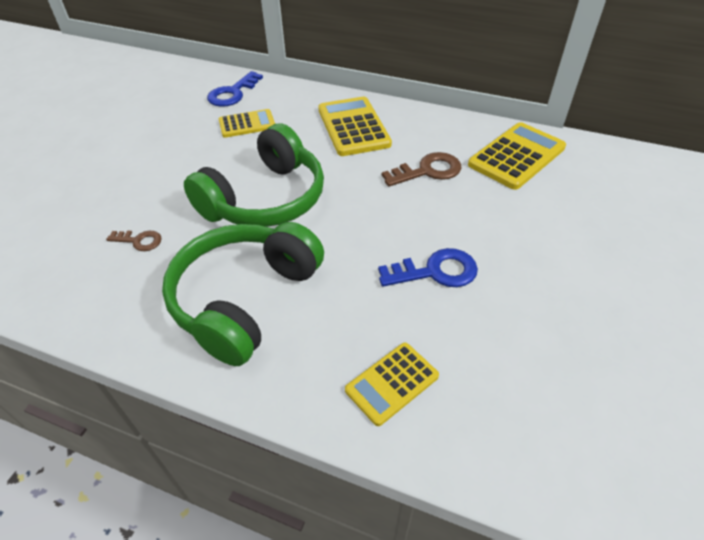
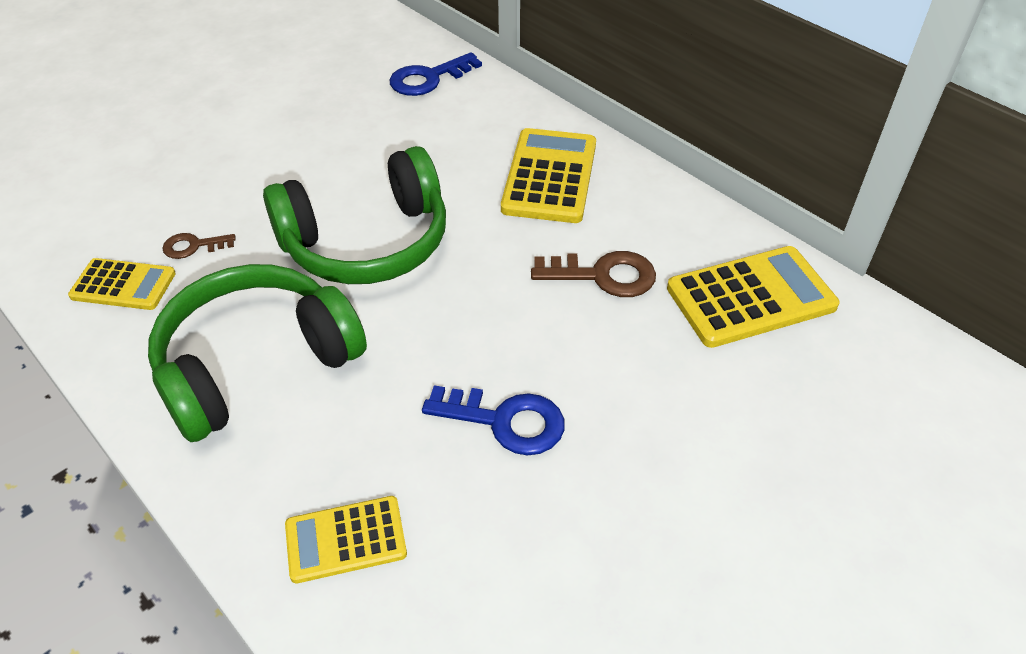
camera: 25 degrees right, 0 degrees up
(139, 241) = (193, 246): brown key -> brown key turned 135 degrees clockwise
(247, 124) = (416, 129): yellow calculator -> yellow calculator (123, 285)

